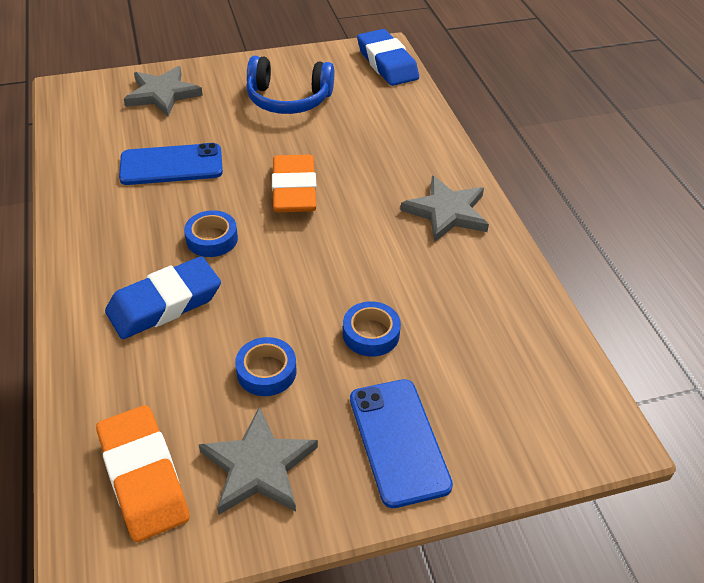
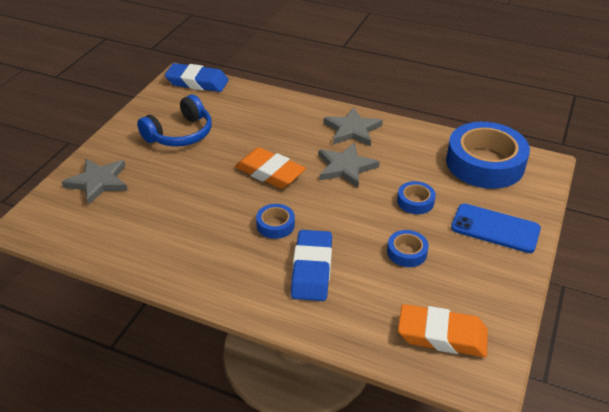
camera: 50 degrees left, 5 degrees down
(171, 165) = (182, 211): blue phone -> none
(258, 466) = (471, 286): grey star -> grey star (345, 167)
(528, 367) = (485, 163): none -> blue tape

